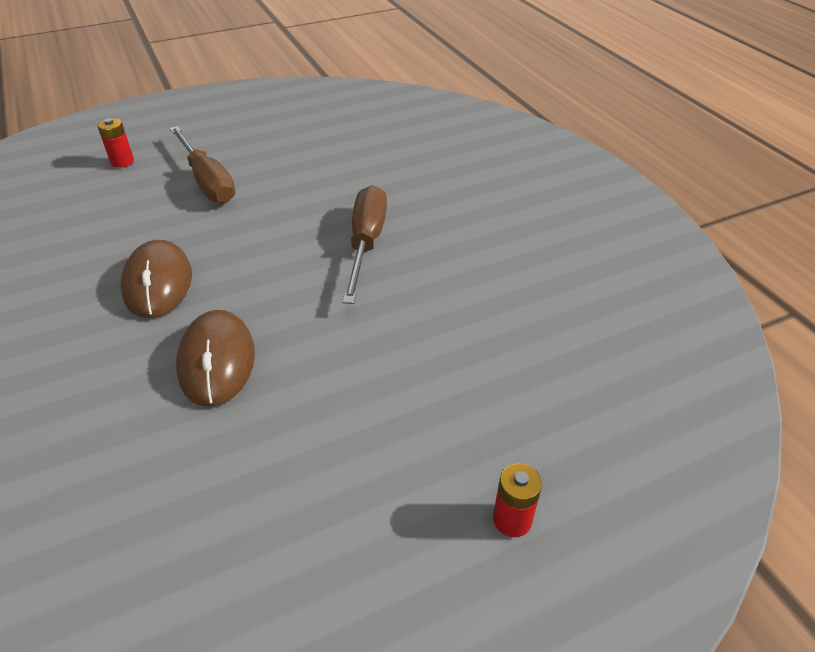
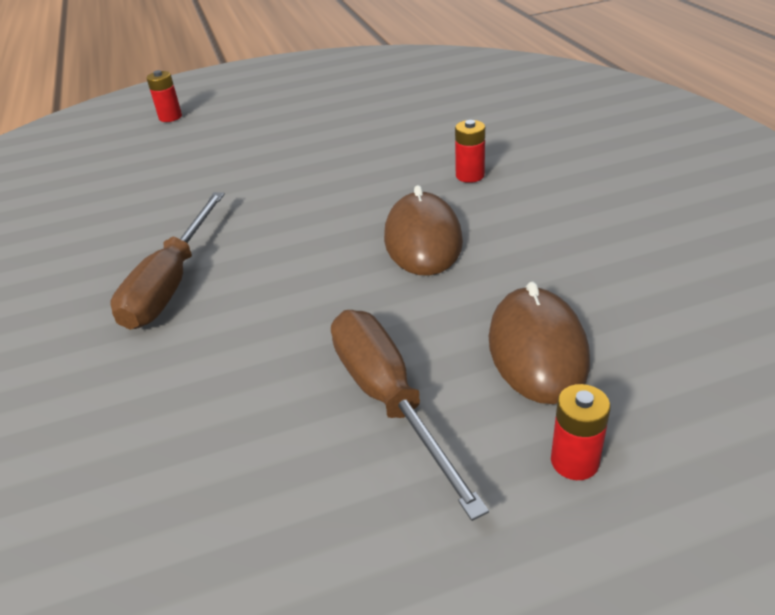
camera: 170 degrees left, 5 degrees down
(81, 365) = (470, 175): none -> red battery
(217, 361) = (349, 179): brown mouse -> brown mouse (537, 349)

